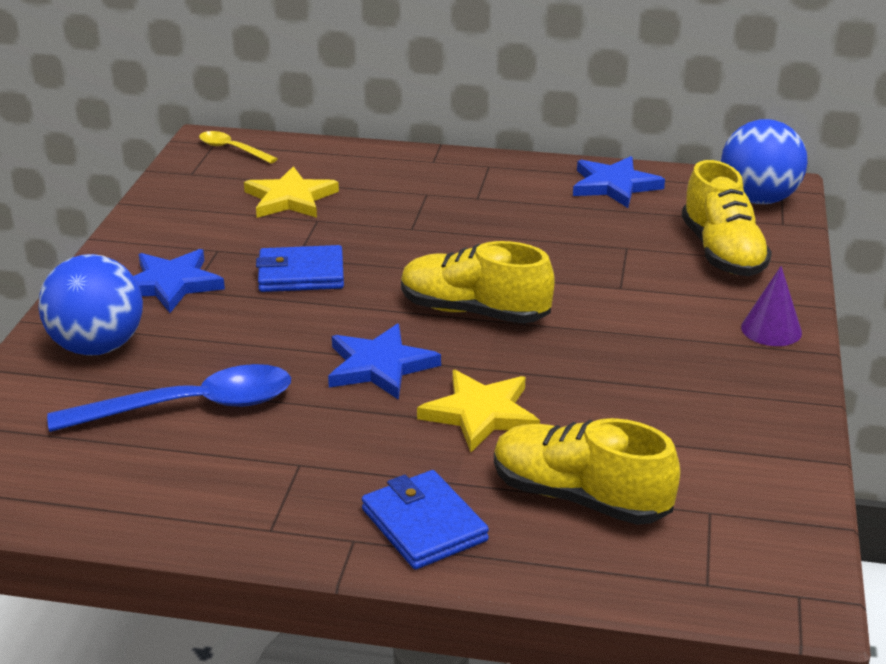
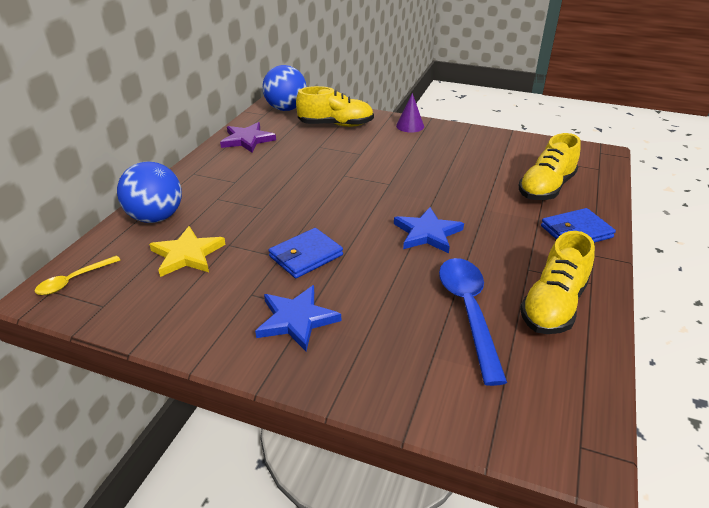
camera: 80 degrees left, 5 degrees up
(97, 347) = (382, 361): blue ball -> blue ball (156, 217)
(301, 274) = (306, 256): blue wallet -> blue wallet turned 45 degrees clockwise
(474, 312) = (374, 197): yellow shoe -> yellow shoe (553, 305)
(481, 413) = (477, 206): yellow star -> none
(614, 185) = (247, 140): blue star -> purple star

